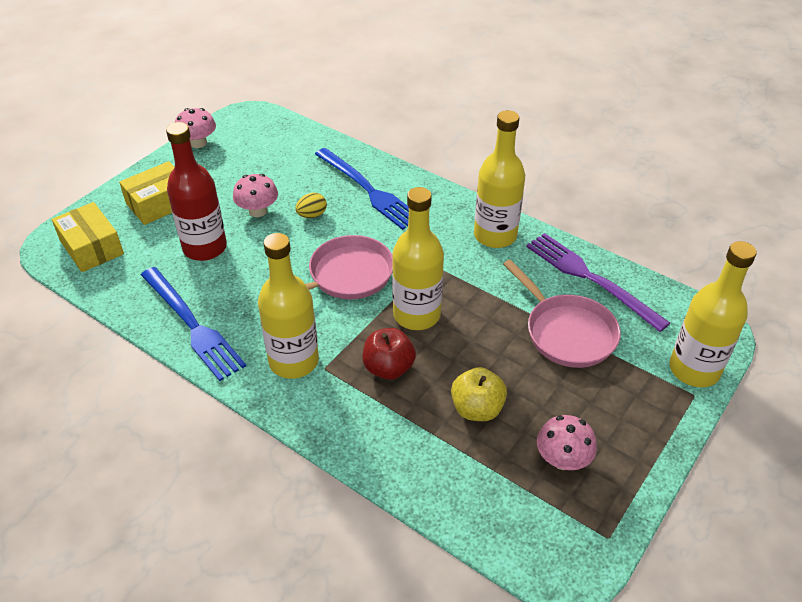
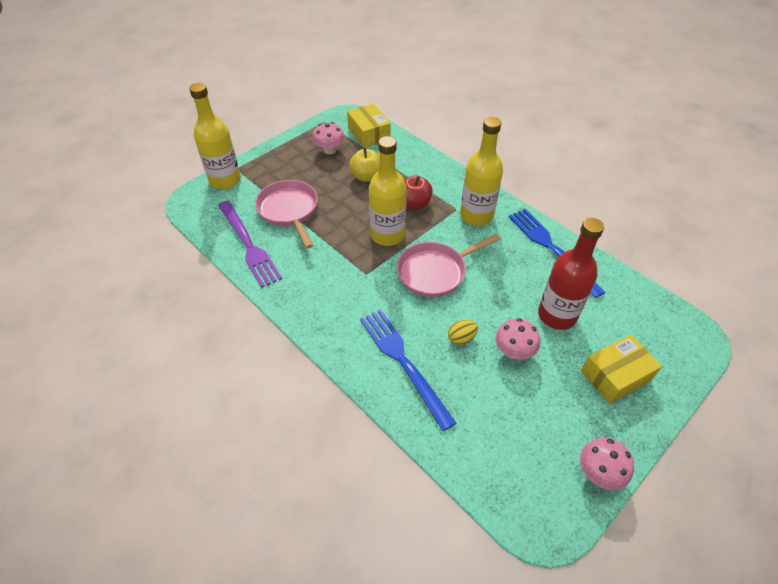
camera: 170 degrees left, 5 degrees up
(91, 247) = (661, 330): yellow box -> yellow box (369, 134)
(495, 235) = (302, 292): yellow bottle -> none

